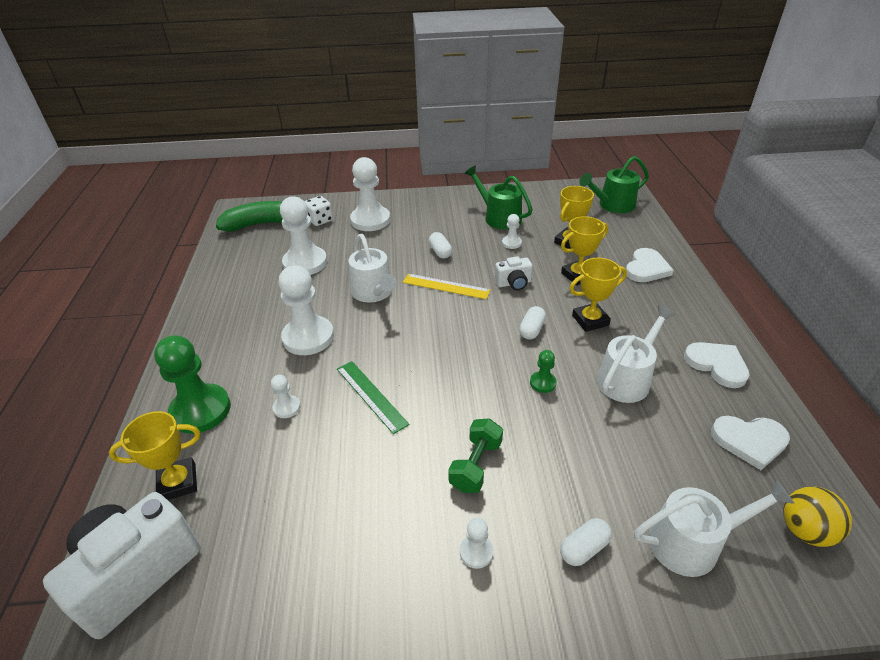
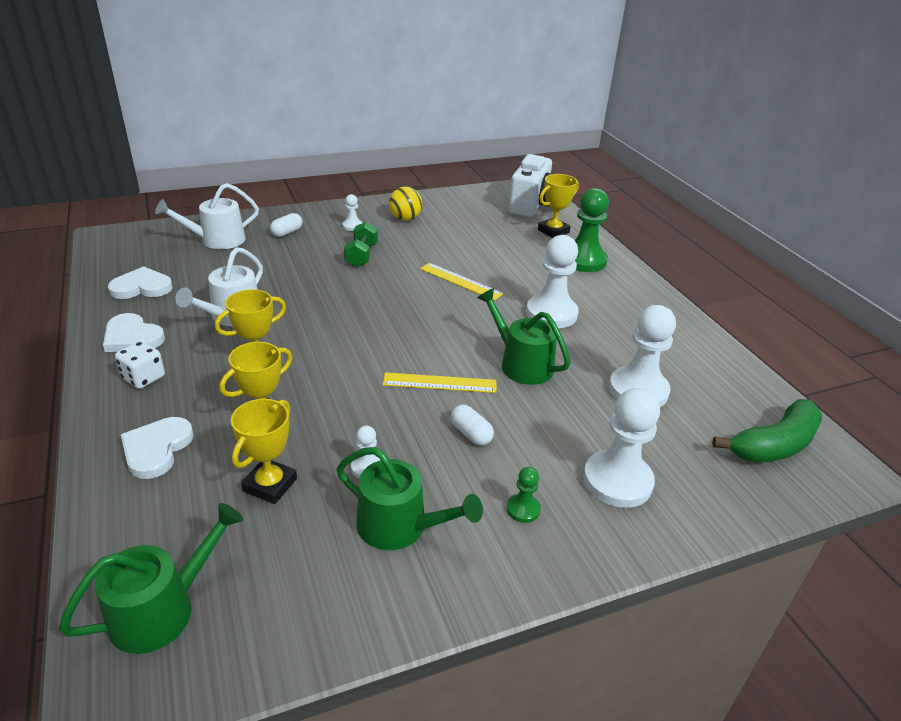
camera: 160 degrees right, 5 degrees down
(287, 407) = (521, 268): white pawn -> none
(320, 220) = (695, 468): white dice -> white dice (143, 378)
(371, 396) = (460, 281): green ruler -> yellow ruler
(374, 292) = (521, 364): white watering can -> green watering can
(513, 283) = (354, 398): white camera -> none
(532, 330) = (326, 347): white capsule -> none
(543, 383) = (313, 304): green pawn -> green pawn (523, 509)
(805, 530) = (137, 250): yellow ball -> yellow ball (405, 219)

